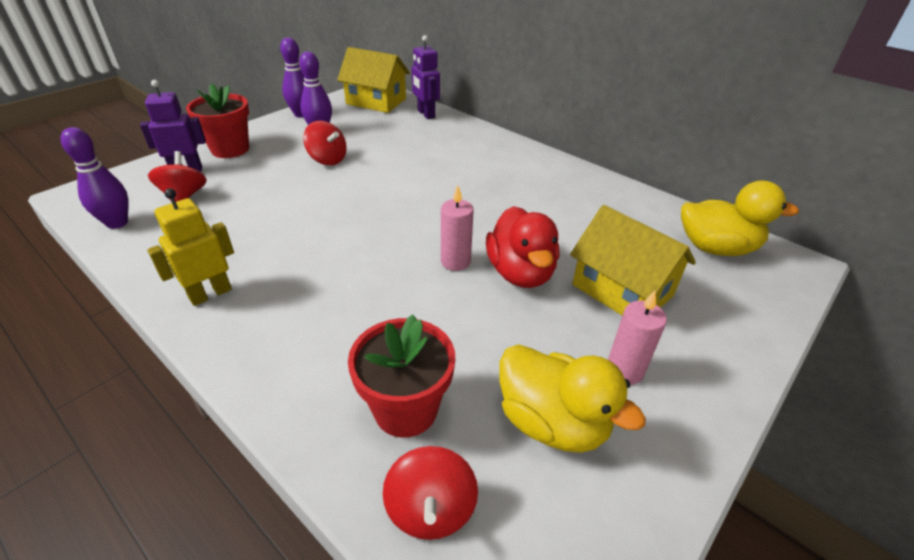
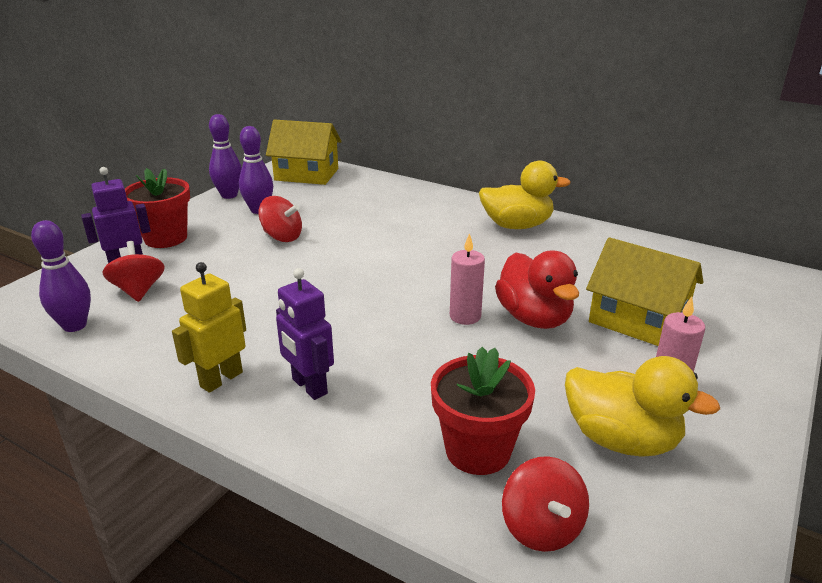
camera: 10 degrees left, 10 degrees down
(426, 114) = (367, 182): purple robot -> purple robot (309, 387)
(716, 248) = (708, 273): yellow duck -> yellow duck (517, 225)

